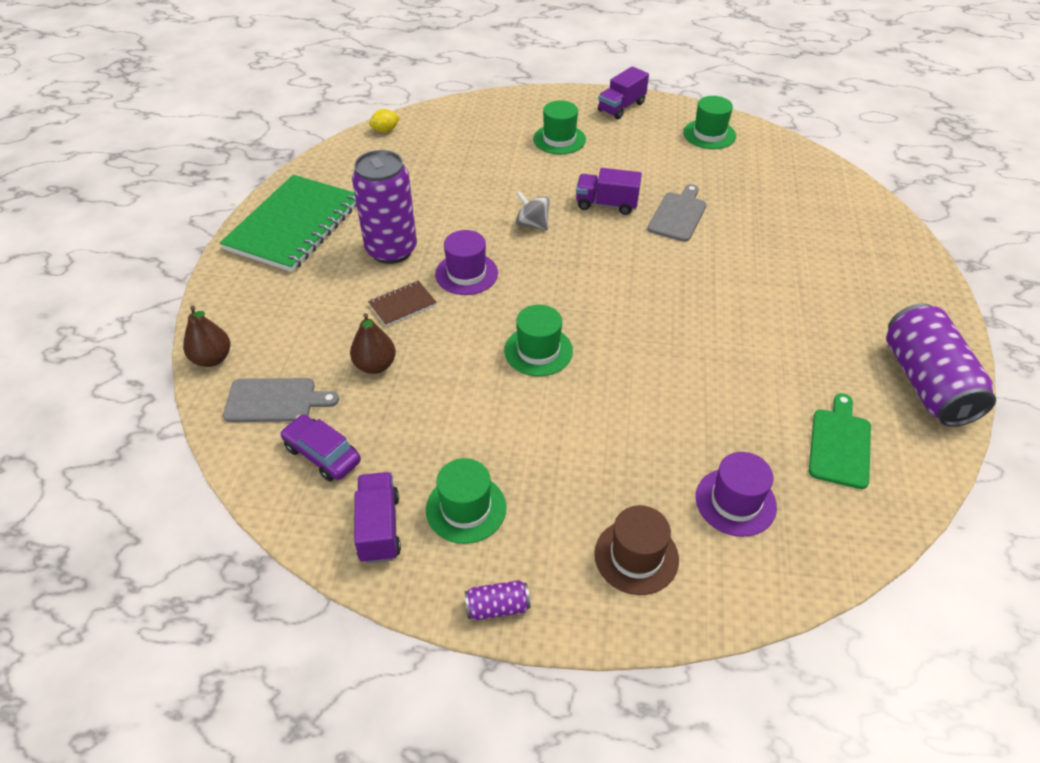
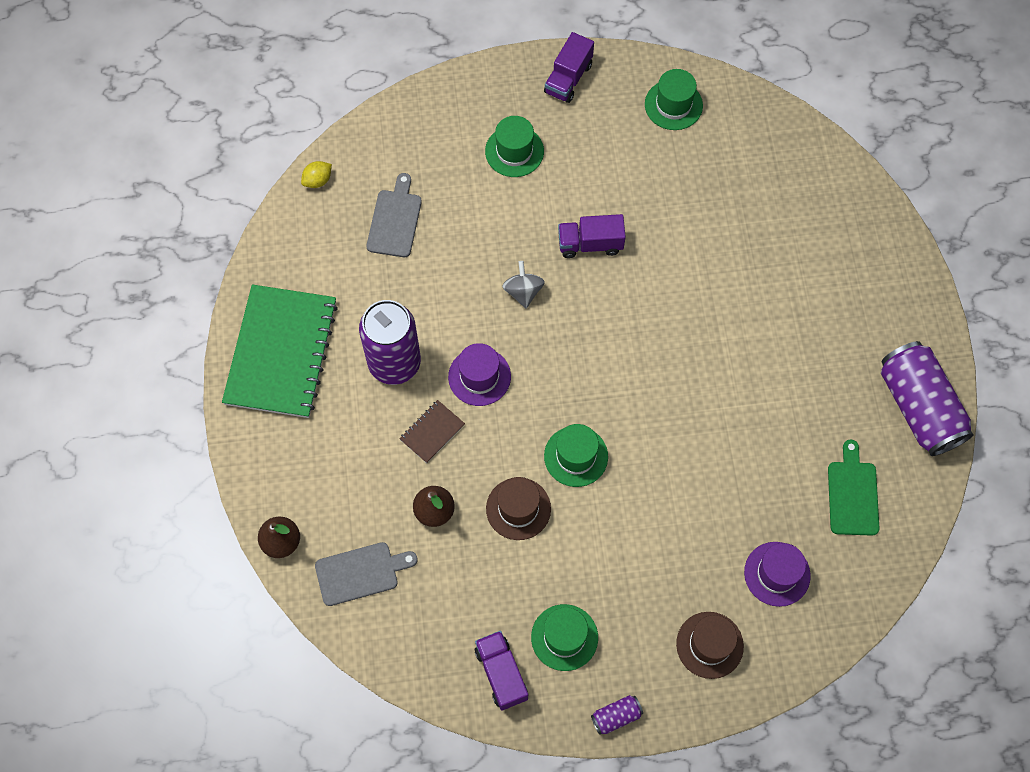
camera: 15 degrees left, 20 degrees up
(322, 454) = (426, 617): purple car -> none
(462, 381) = (518, 508): none -> brown hat
(532, 224) = (523, 292): grey spinning top -> grey spinning top turned 60 degrees clockwise
(678, 215) = (665, 242): grey cutting board -> grey cutting board (395, 220)

